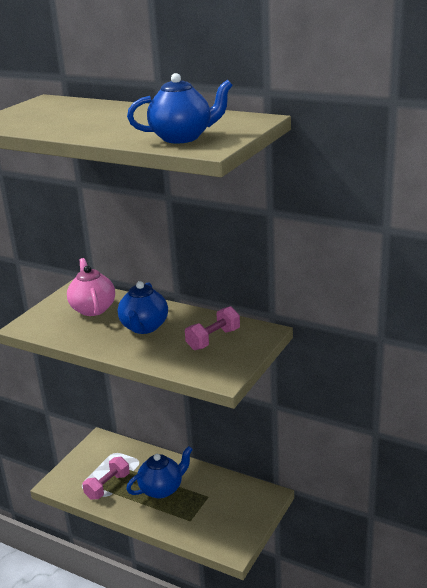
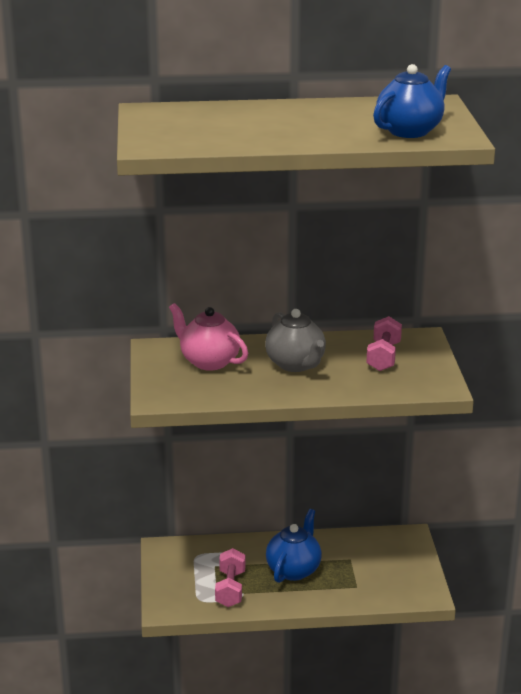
camera: 35 degrees left, 0 degrees up
(144, 327) = (296, 364): blue teapot -> grey teapot

